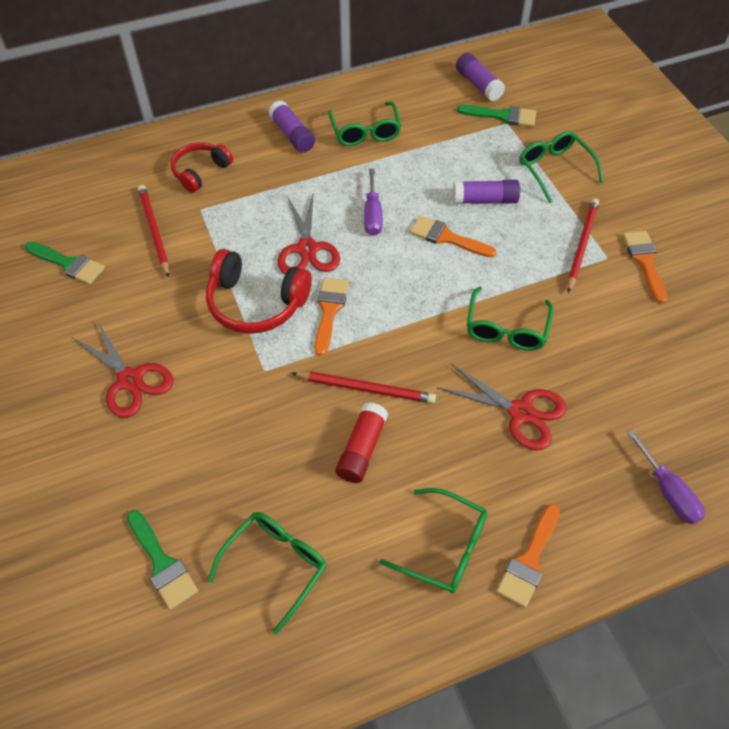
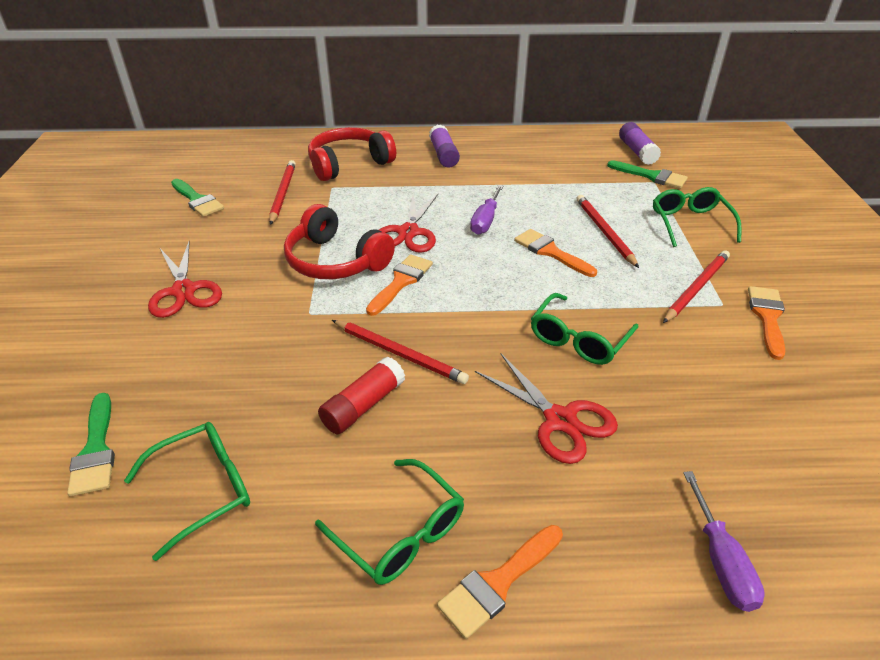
camera: 20 degrees right, 15 degrees down
(200, 172) = (349, 164): red headphones -> red headphones, size x1.53
(365, 132) = (511, 164): green glasses -> none
(484, 200) = (604, 232): purple glue stick -> red pencil

